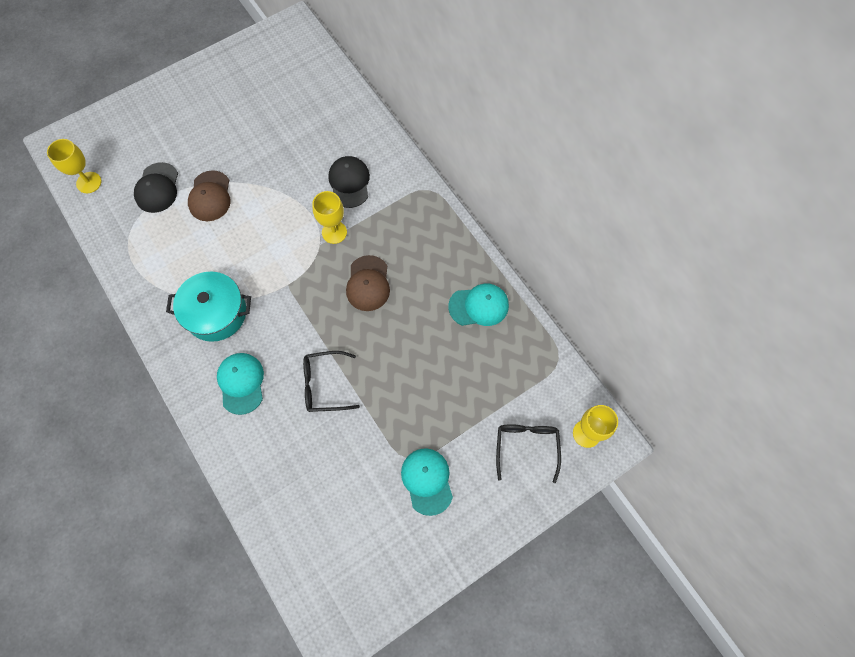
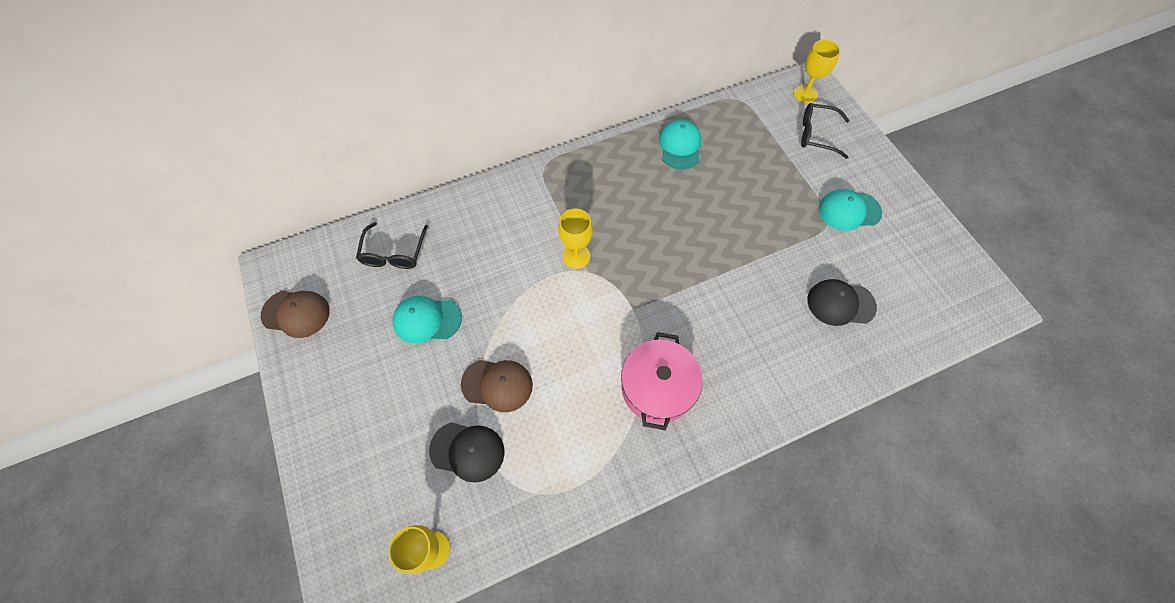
camera: 80 degrees left, 5 degrees down
(216, 313) = (657, 388): turquoise pot -> pink pot
(241, 383) = (745, 366): turquoise cap -> turquoise cap (427, 320)
(324, 385) = (751, 284): black glasses -> black glasses (394, 253)
(349, 183) = (517, 235): black cap -> black cap (840, 303)
(368, 283) = (643, 232): brown cap -> brown cap (296, 313)

